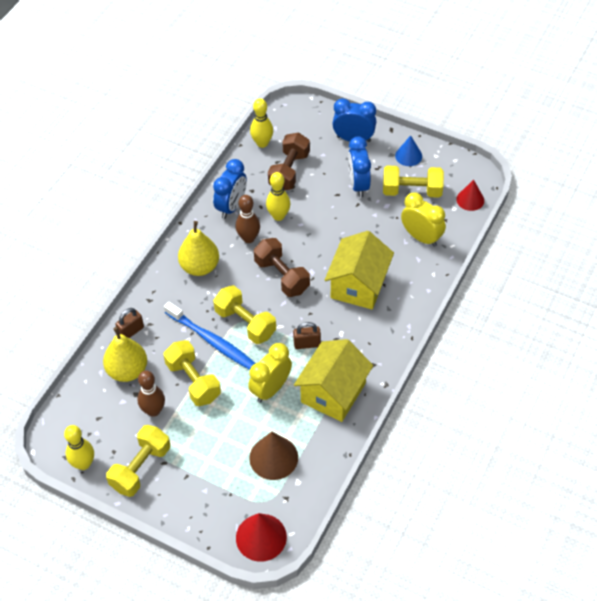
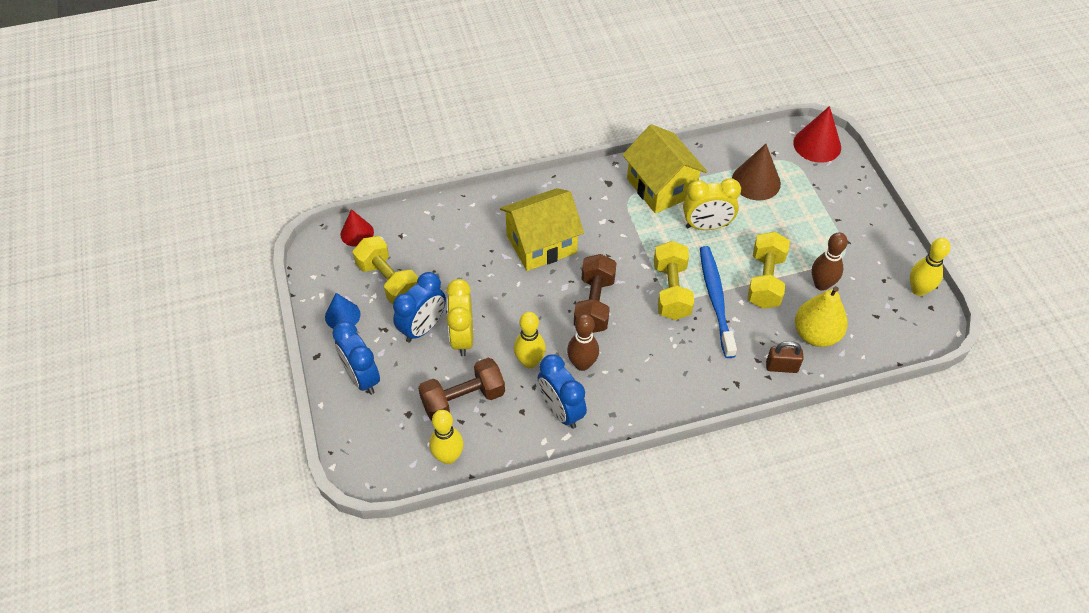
camera: 135 degrees left, 0 degrees up
(140, 468) = (871, 251): yellow dumbbell -> none
(200, 267) = (657, 375): yellow pear -> none
(231, 206) = (561, 411): blue clock -> blue clock turned 105 degrees counterclockwise
(307, 344) = (639, 235): brown padlock -> none
(333, 392) = (661, 187): yellow house -> yellow house turned 75 degrees clockwise
(421, 237) = (439, 238): yellow clock -> yellow clock (462, 338)

